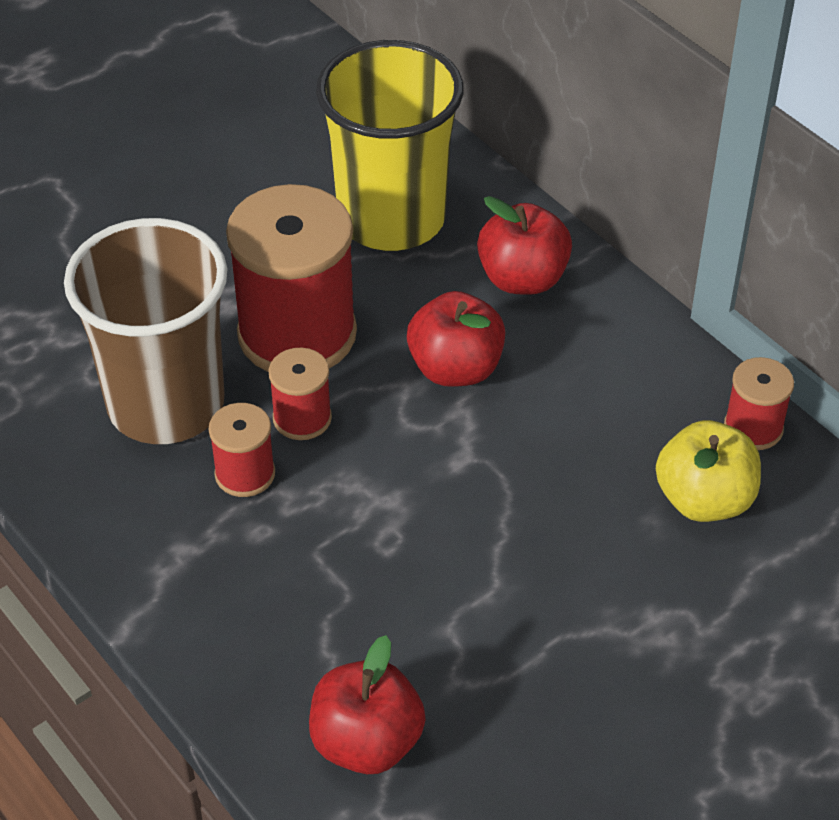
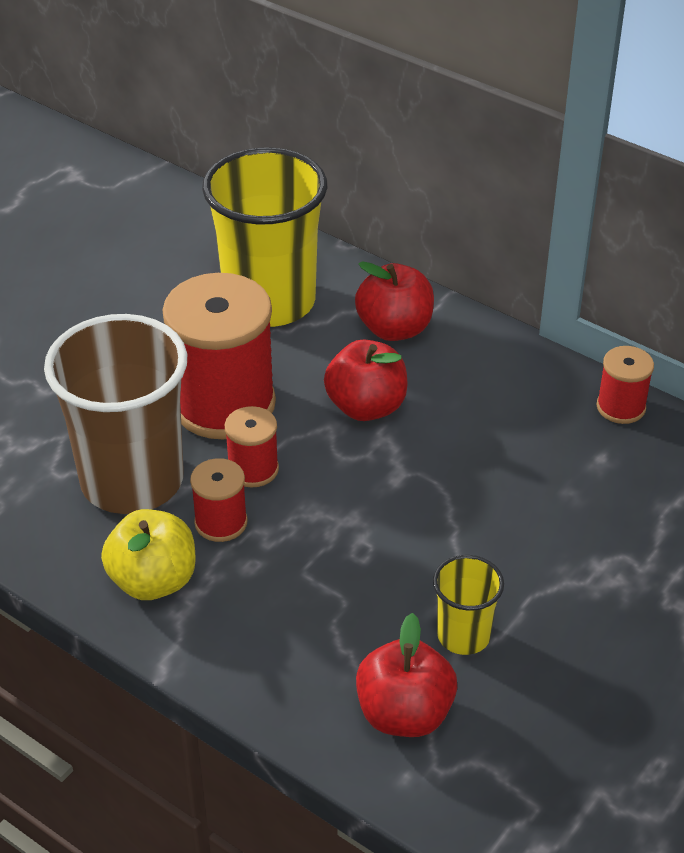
camera: 15 degrees left, 5 degrees down
(466, 666) = (463, 635): none -> yellow cup
(704, 499) = (604, 468): yellow apple -> yellow apple (153, 581)

